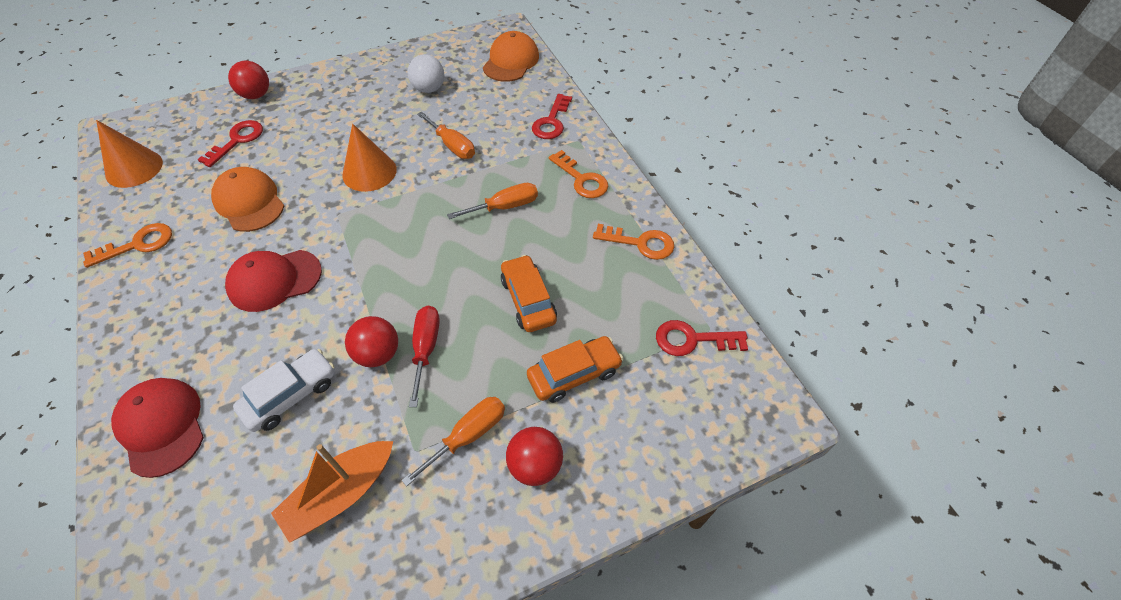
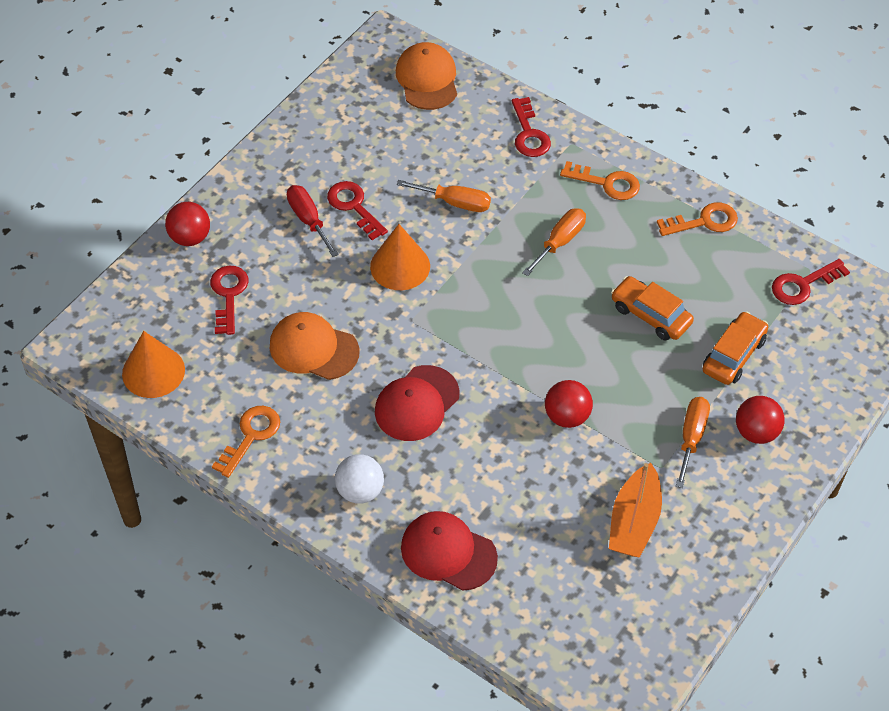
camera: 30 degrees left, 0 degrees up
(291, 395) = (528, 480): white car -> none
(380, 119) = (354, 207): none -> red key
(426, 349) = (602, 393): red screwdriver -> red screwdriver (308, 220)
(429, 89) = (371, 149): white ball -> white ball (360, 491)

